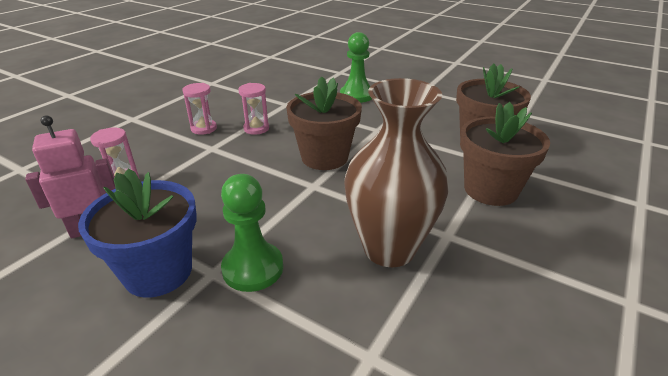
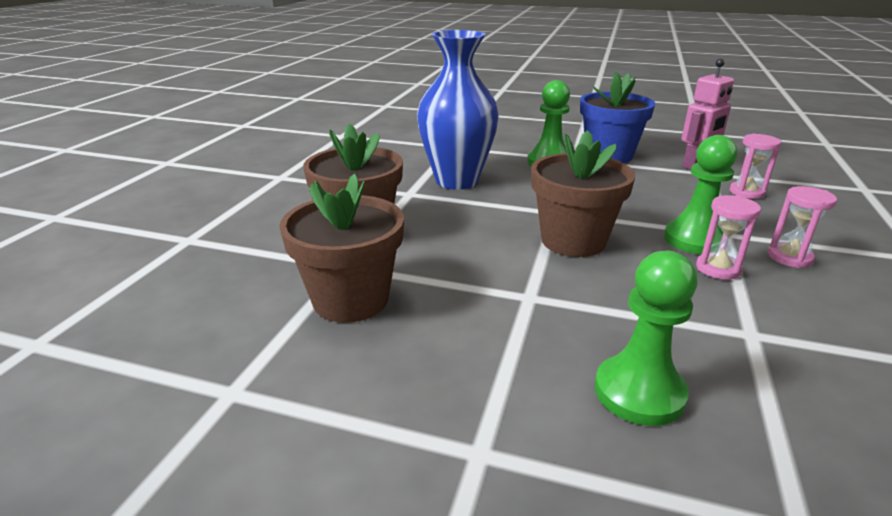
camera: 165 degrees right, 5 degrees down
(241, 146) = (694, 240): none -> green pawn
(389, 248) = (457, 181): brown vase -> blue vase

